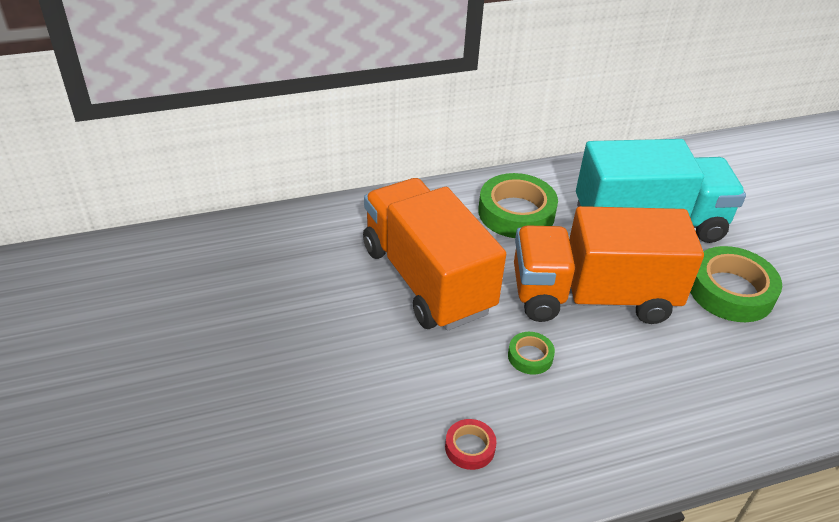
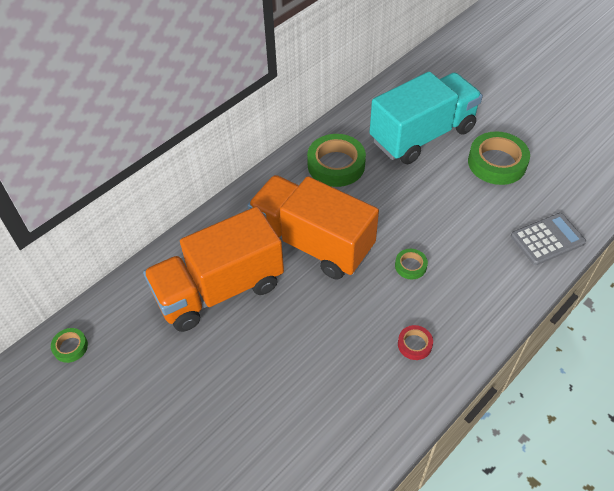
camera: 25 degrees left, 10 degrees up
(92, 266) = (70, 347): none -> green tape
(592, 296) = (421, 205): orange truck -> orange truck (219, 289)
(745, 409) = (547, 239): none -> grey calculator

